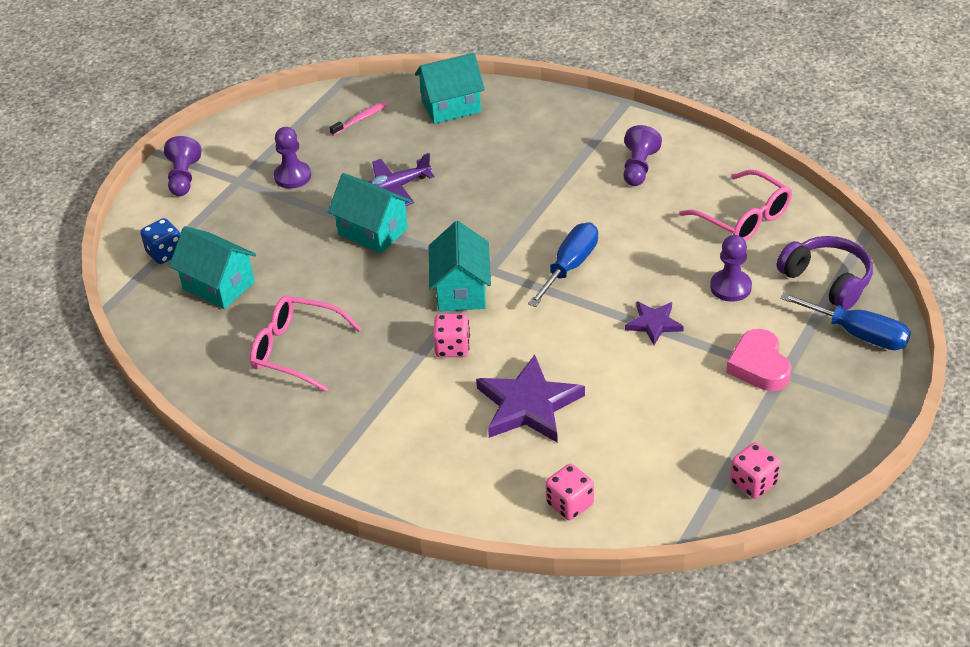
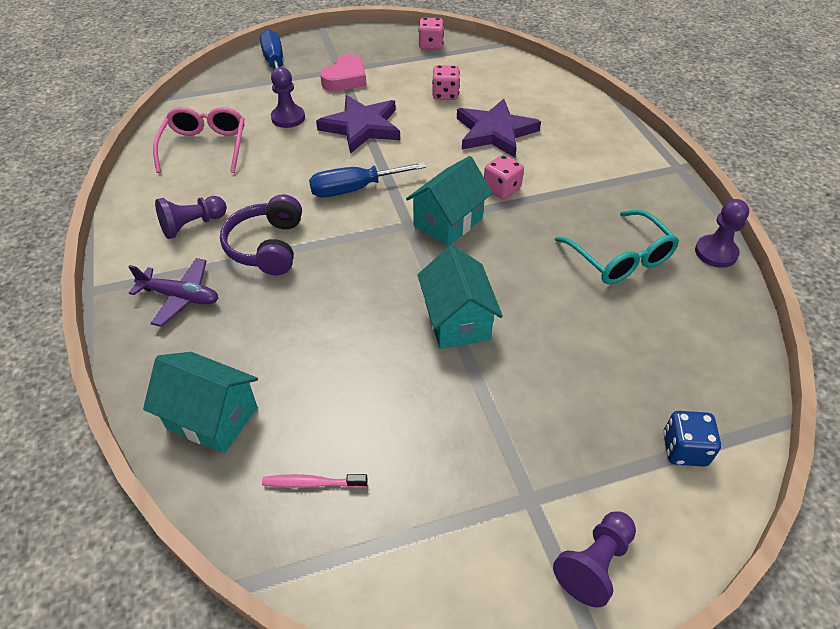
camera: 140 degrees left, 5 degrees up
(218, 285) = (648, 365): turquoise house -> none
(292, 176) = (466, 453): purple pawn -> purple pawn (716, 253)
(297, 350) = (619, 257): pink glasses -> turquoise glasses
(395, 188) = (386, 354): purple plane -> purple plane (180, 297)
(569, 504) = (531, 83): pink dice -> pink dice (445, 94)
(654, 324) = (362, 127): purple star -> purple star, size x1.81
(827, 280) = (237, 90): purple headphones -> purple headphones (267, 246)

